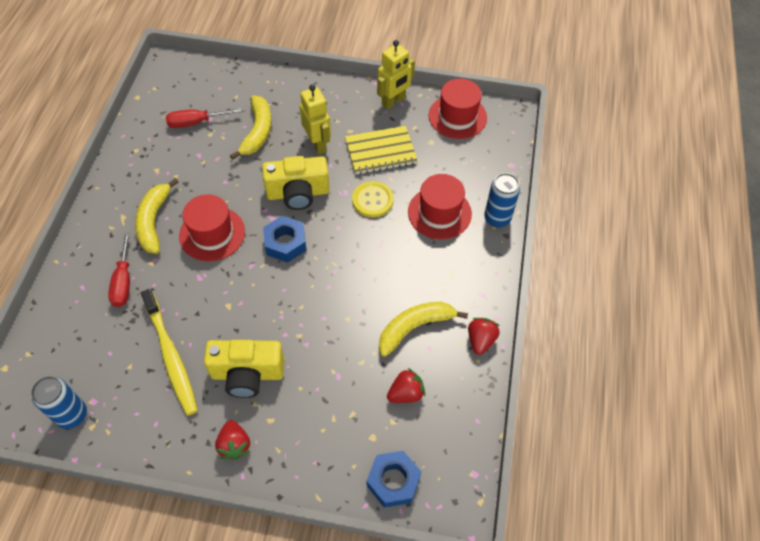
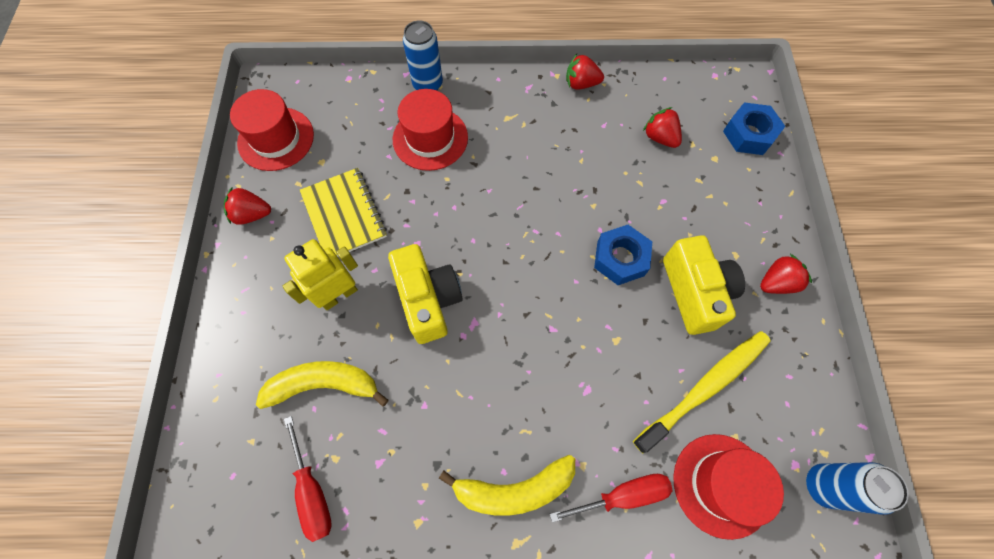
camera: 100 degrees left, 10 degrees up
(212, 234) = (516, 395): red hat -> red hat (722, 485)
(285, 243) = (509, 296): blue nut -> blue nut (620, 259)
(372, 200) = (424, 210): yellow button -> none
(393, 101) = (252, 214): yellow robot -> red strawberry
(414, 328) = (585, 141): yellow banana -> none

